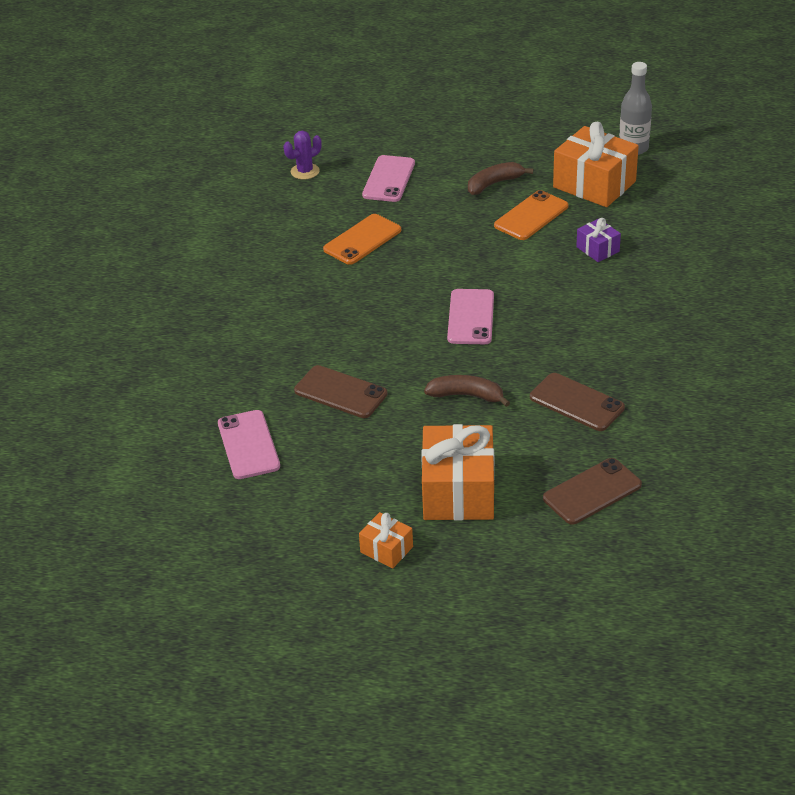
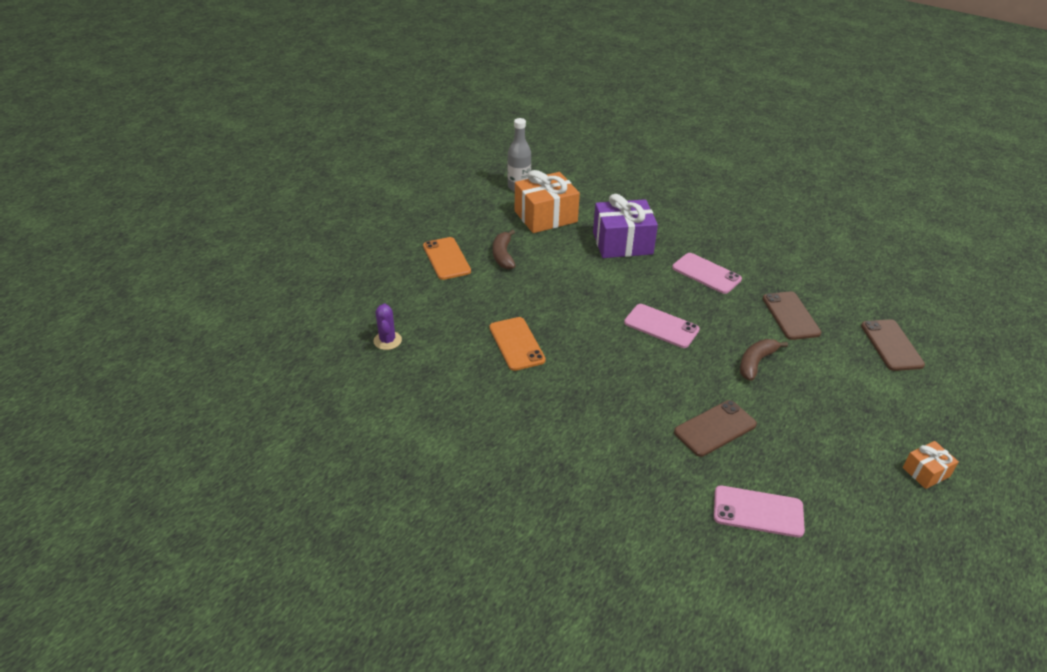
camera: 65 degrees left, 0 degrees up
(388, 179) = (446, 301): pink phone -> pink phone (706, 273)
(458, 491) = (868, 408): orange gift -> none
(531, 216) = (559, 255): orange phone -> orange phone (446, 258)
(576, 402) = (790, 316): brown phone -> brown phone turned 75 degrees counterclockwise
(598, 249) = (622, 243): purple gift -> purple gift, size x2.03

